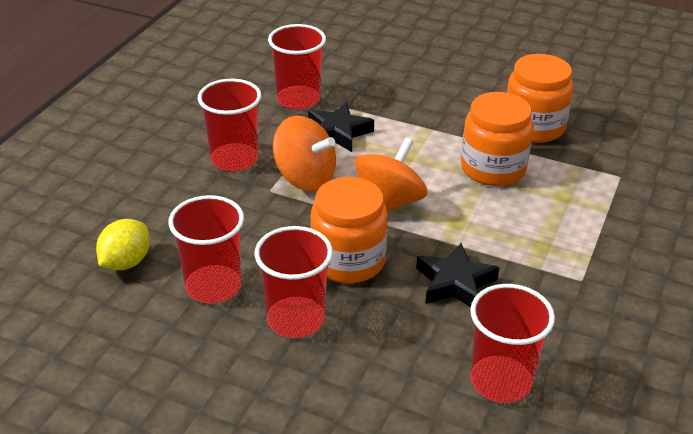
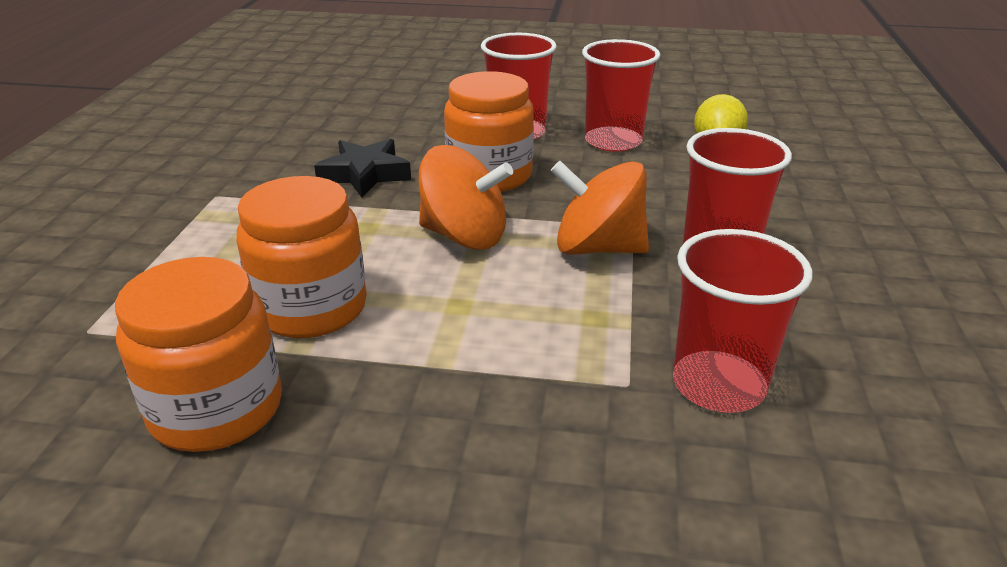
camera: 165 degrees right, 5 degrees down
(338, 133) = (595, 326): black star -> none
(389, 203) = (464, 236): orange spinning top -> orange spinning top turned 90 degrees counterclockwise
(500, 381) = (319, 123): red cup -> none

